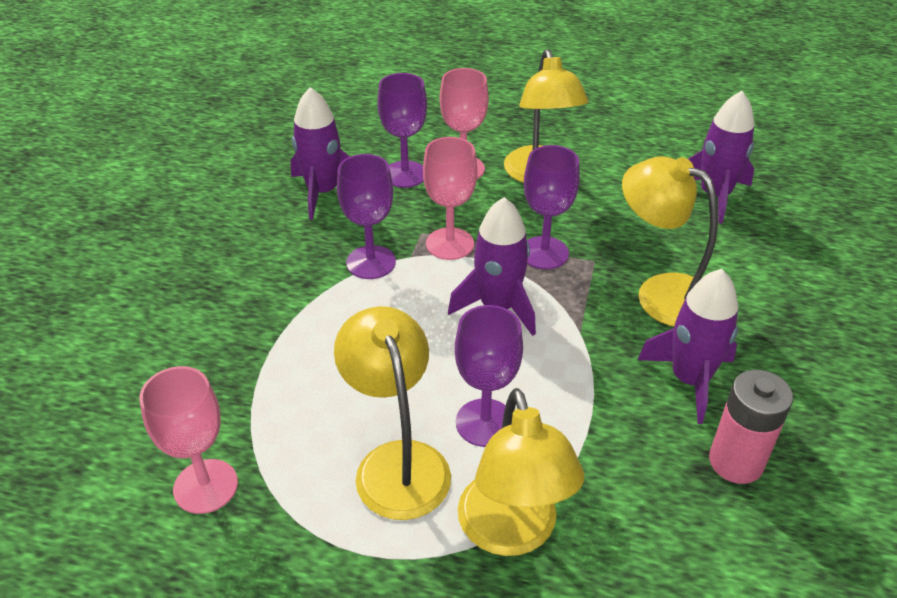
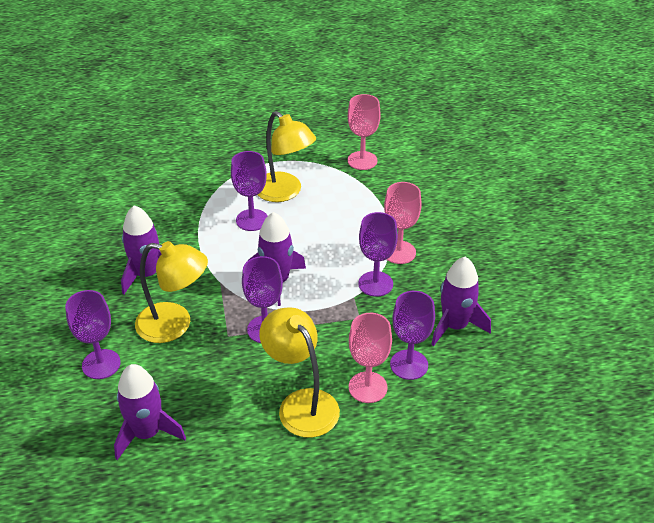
camera: 155 degrees right, 0 degrees up
(450, 244) = (334, 314): pink goblet -> pink goblet (399, 252)
(512, 533) = (218, 184): yellow lamp -> none
(736, 462) = (117, 241): pink battery -> none
(766, 275) = (101, 364): none -> purple goblet

